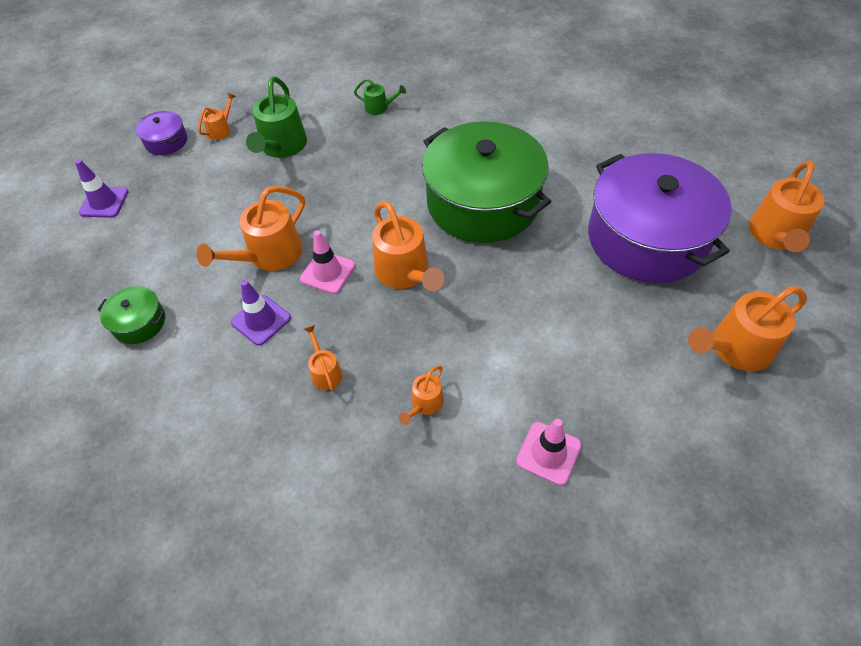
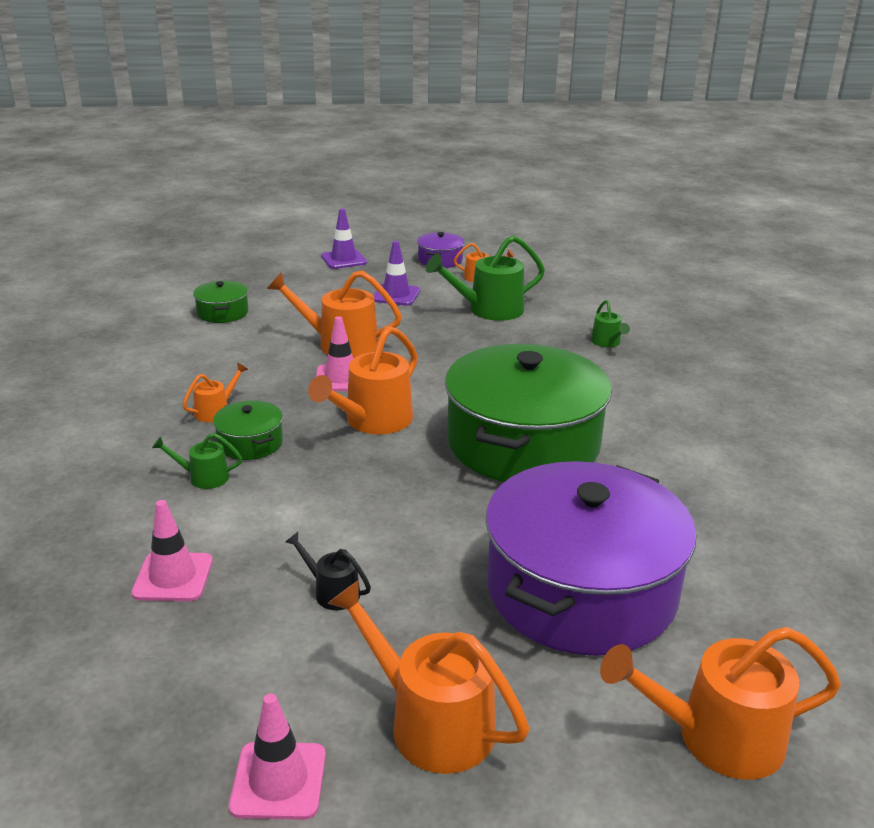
camera: 60 degrees right, 25 degrees down
(261, 320) = (258, 363): purple traffic cone -> purple traffic cone (396, 295)
(391, 360) = (250, 443): none -> green pot
(425, 404) = (203, 477): orange watering can -> green watering can
(602, 361) = (332, 592): none -> black watering can
(763, 437) = (278, 780): none -> pink traffic cone

